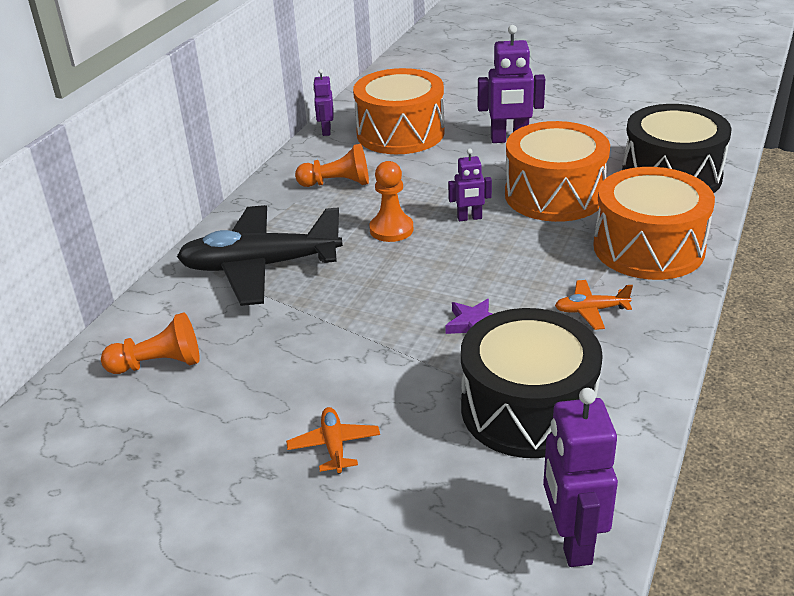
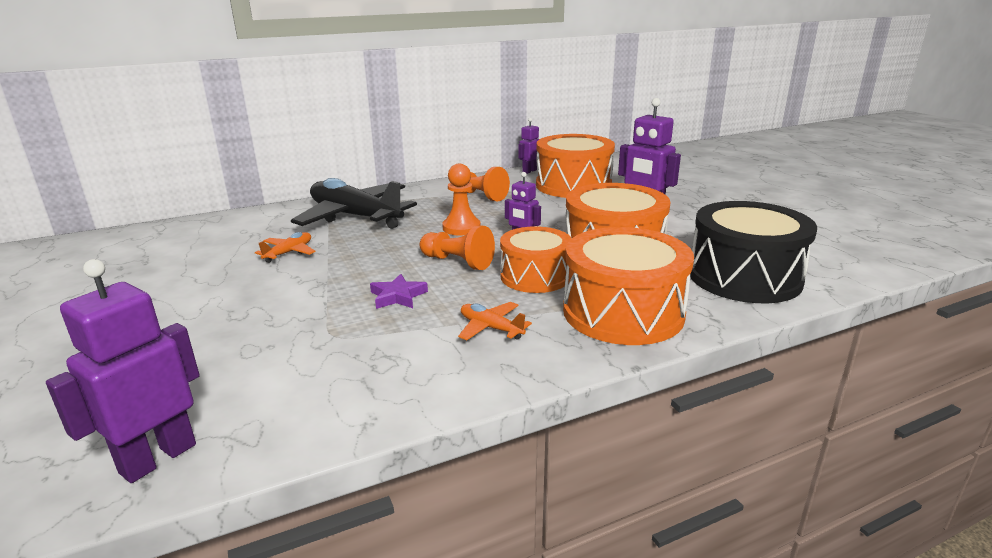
camera: 40 degrees right, 10 degrees down
(158, 364) = (218, 236): orange pawn -> orange pawn (458, 262)
(334, 446) = (190, 314): orange plane -> orange plane (289, 253)
(528, 409) = (319, 360): black drum -> none
(540, 248) = (535, 276): none -> orange drum

